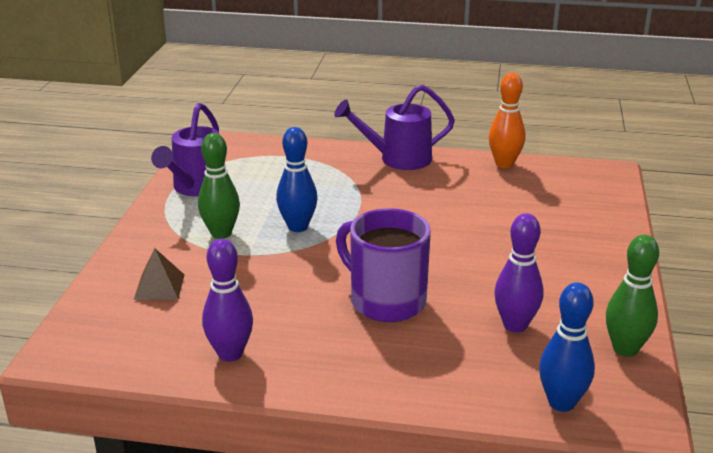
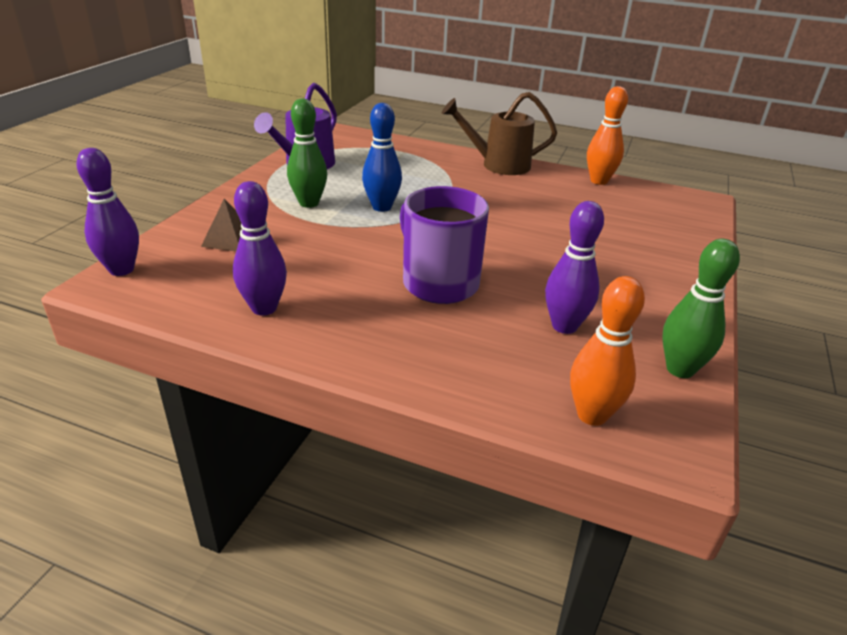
camera: 10 degrees right, 5 degrees up
(66, 337) = (121, 269): none -> purple bowling pin
(398, 159) = (498, 165): purple watering can -> brown watering can
(561, 403) = (592, 415): blue bowling pin -> orange bowling pin

